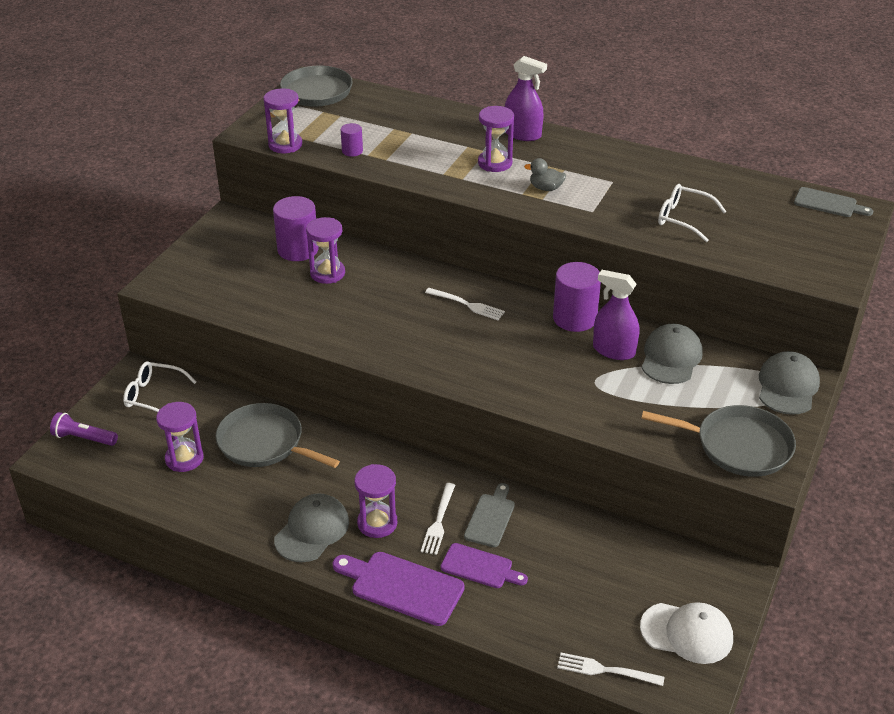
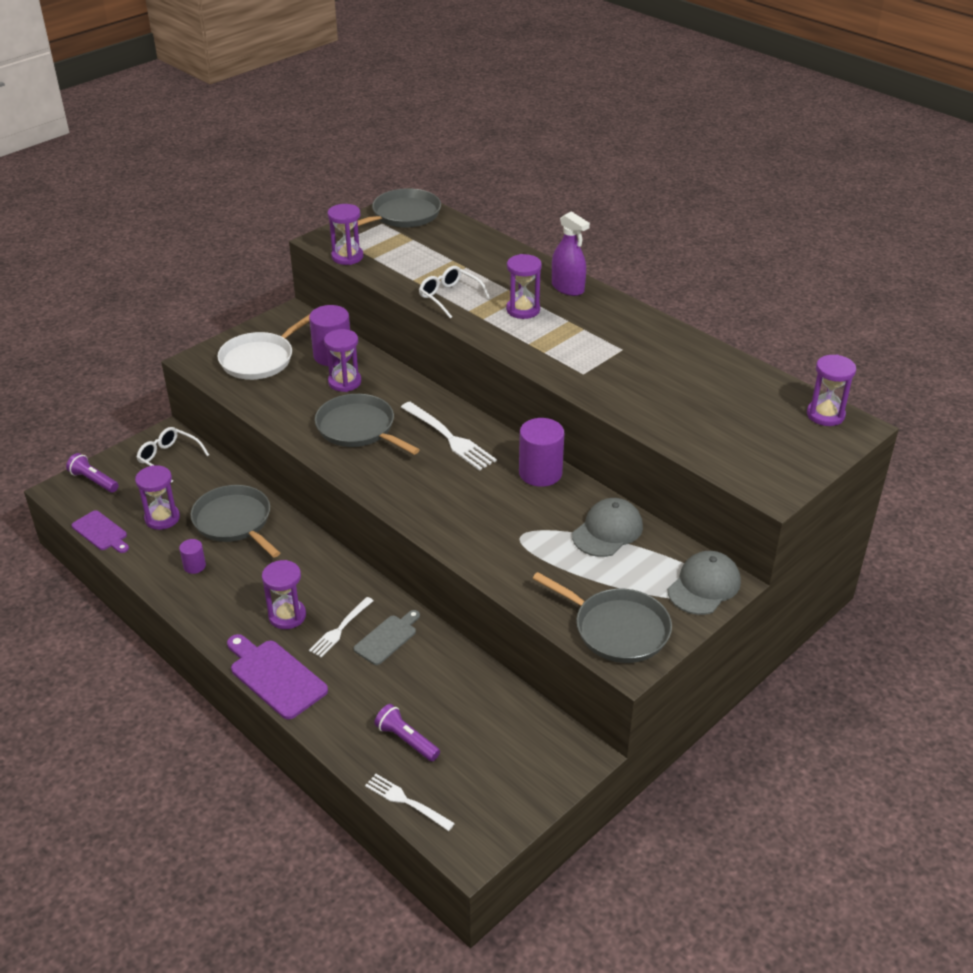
camera: 20 degrees right, 0 degrees up
(224, 269) = (260, 359): none -> white pan
(312, 530) = (229, 607): grey cap -> none
(352, 151) = (401, 274): purple cylinder -> purple cylinder (194, 566)
(371, 316) = (358, 428): none -> grey pan
(467, 305) = (450, 438): white fork -> white fork, size x1.56
(480, 567) = (352, 679): purple cutting board -> purple cutting board (101, 532)
(546, 188) = (554, 343): grey duck -> none
(569, 611) = (406, 740): none -> purple flashlight
(613, 350) = (557, 511): purple spray bottle -> none
(683, 219) = (666, 399): white glasses -> white glasses (450, 297)
(687, 633) = (501, 791): white cap -> none
(828, 203) = (825, 415): grey cutting board -> purple hourglass

